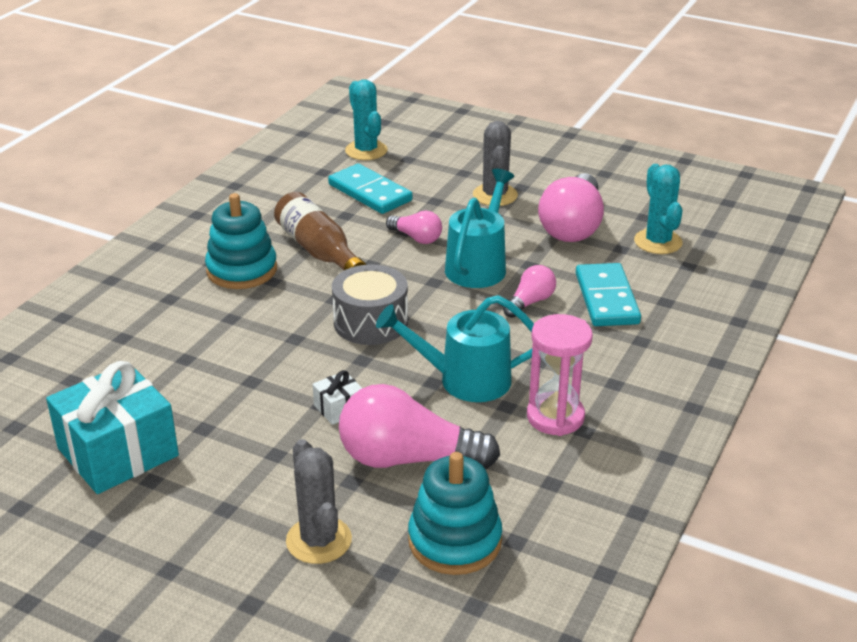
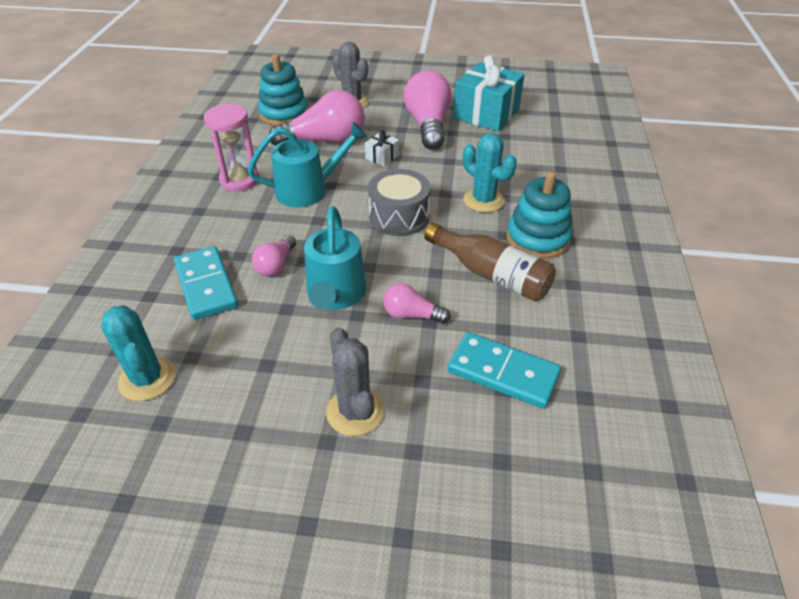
camera: 160 degrees right, 10 degrees up
(366, 150) = (568, 463): turquoise cactus -> turquoise cactus (483, 200)
(572, 226) = (249, 378): pink light bulb -> pink light bulb (428, 125)

